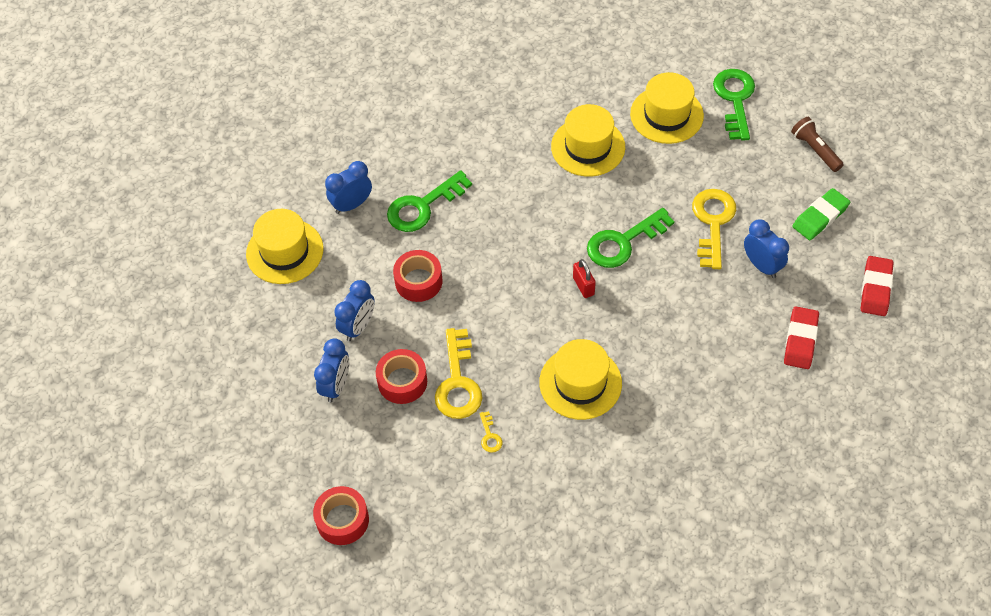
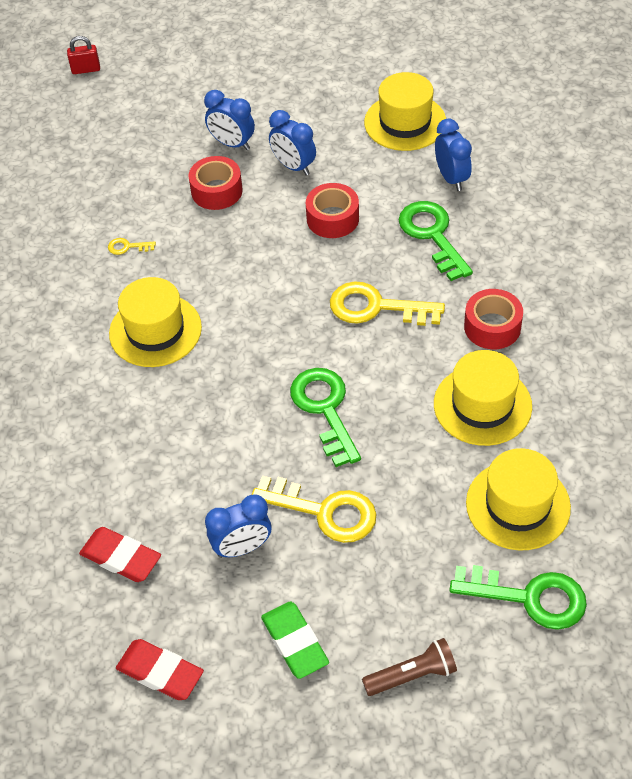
camera: 105 degrees right, 5 degrees down
(342, 520) = (92, 134): red tape -> red tape (492, 327)
(458, 382) = (198, 232): yellow key -> yellow key (376, 307)
(583, 286) = (276, 358): red padlock -> red padlock (86, 69)

